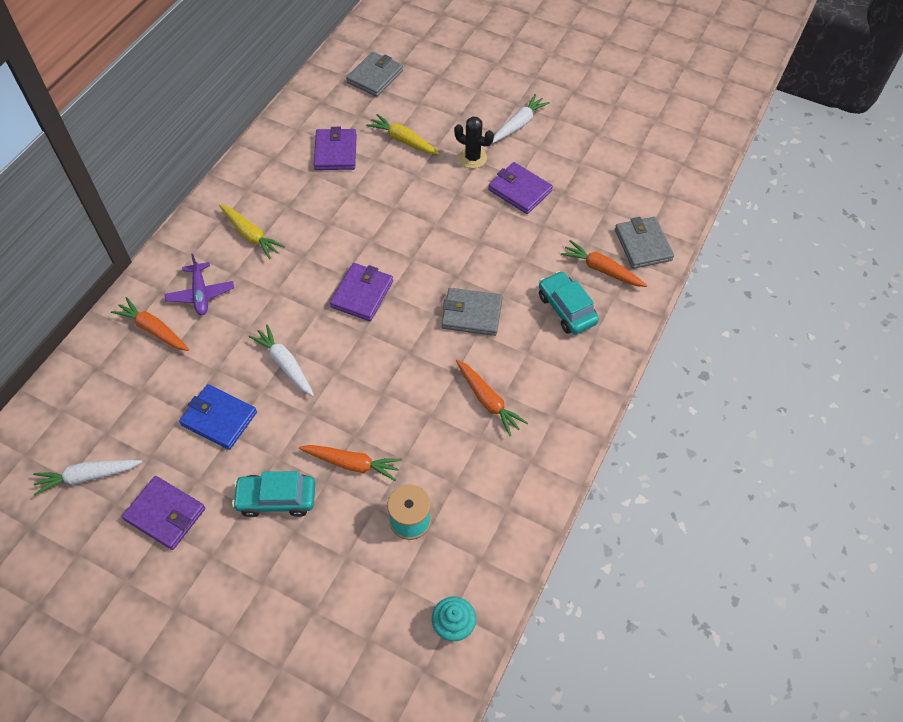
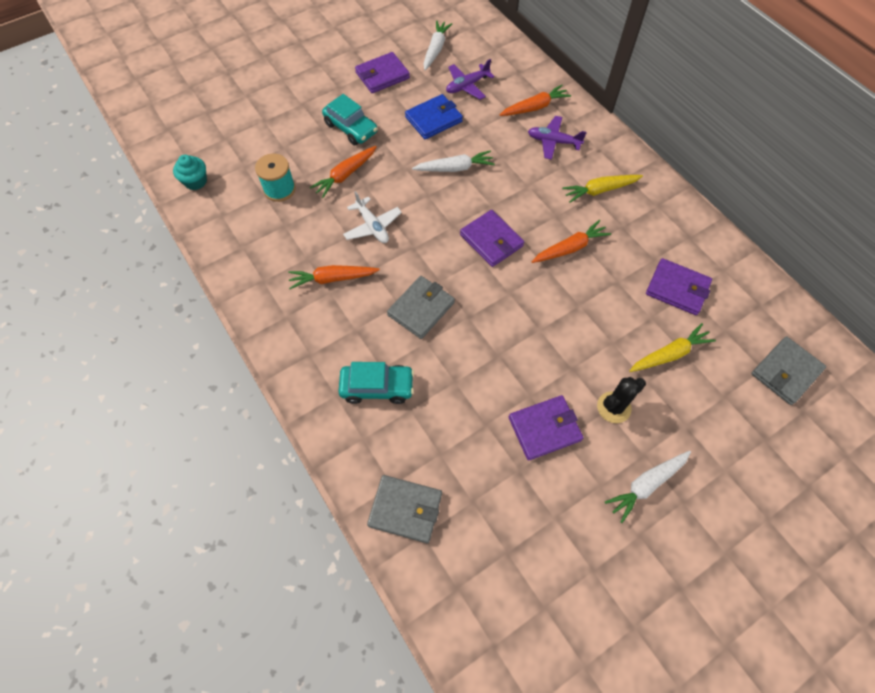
camera: 120 degrees right, 5 degrees up
(145, 410) = (467, 86): none -> purple plane
(276, 499) = (351, 128): turquoise car -> turquoise car turned 105 degrees clockwise
(375, 77) = (785, 372): grey wallet -> grey wallet turned 75 degrees clockwise
(405, 400) = (372, 226): none -> white plane
(519, 124) = (646, 484): white carrot -> white carrot turned 75 degrees clockwise
(602, 269) = (400, 447): orange carrot -> orange carrot (570, 248)

